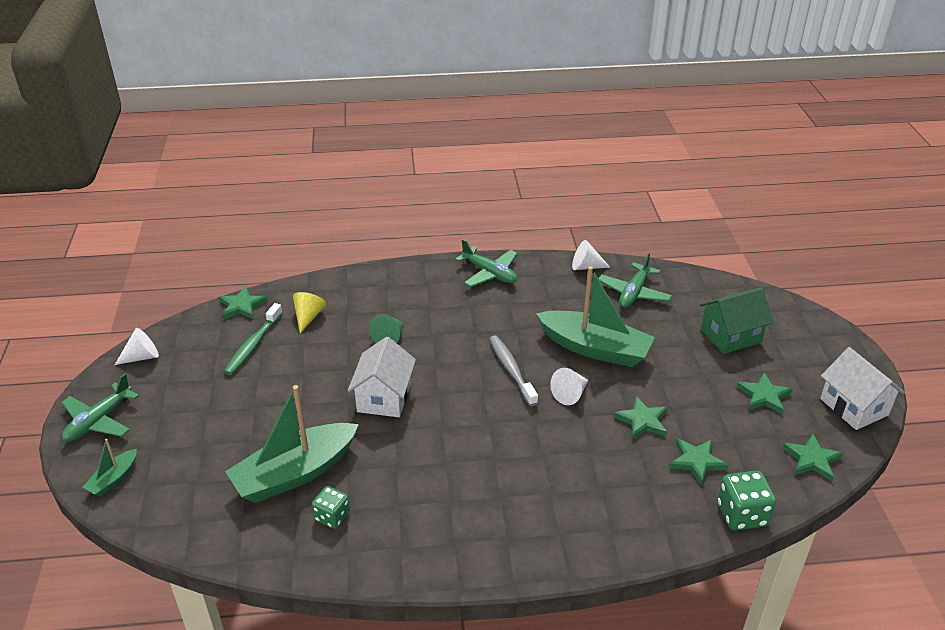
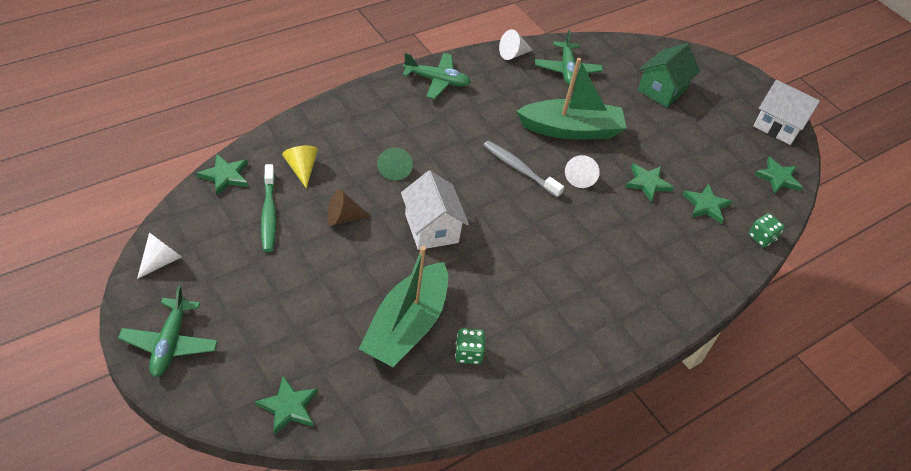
camera: 35 degrees left, 10 degrees up
(113, 479) = (236, 396): green boat -> none
(313, 366) = (344, 217): none -> brown cone
(742, 514) = (761, 238): green dice -> green dice, size x0.66
(764, 396) = (716, 135): green star -> green star (288, 407)

